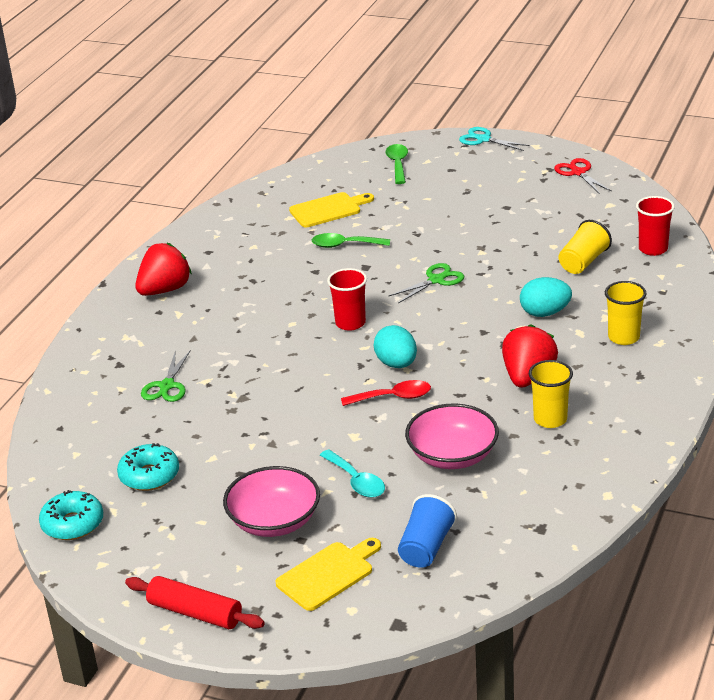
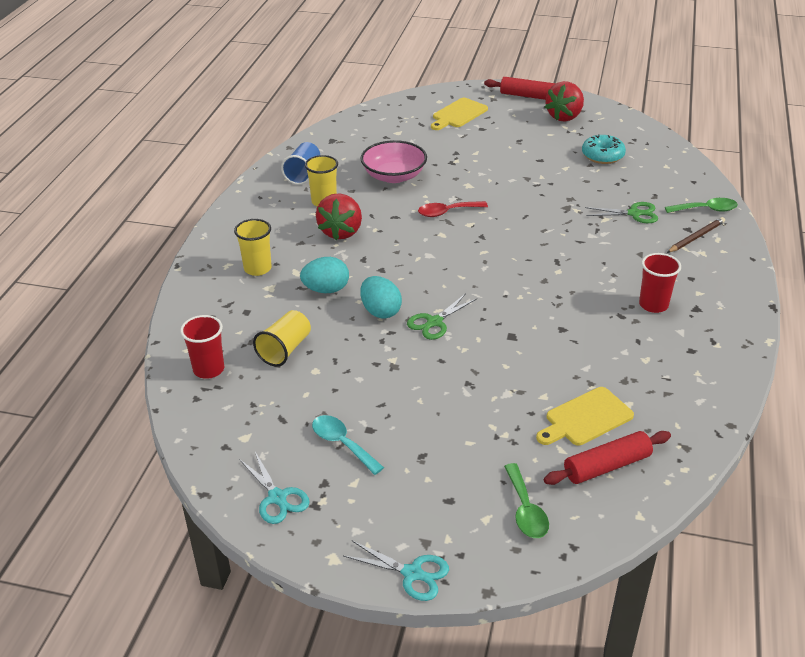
camera: 170 degrees right, 5 degrees up
(73, 524) = (633, 129): turquoise donut -> none
(118, 354) = (696, 237): none -> brown pencil
(165, 290) = (703, 301): red strawberry -> red strawberry (565, 116)
(167, 386) = (634, 213): green scissors -> green scissors turned 90 degrees clockwise
(274, 521) = (503, 136): pink bowl -> none
(327, 183) = (607, 466): none -> red rolling pin
(345, 245) = (544, 364): green spoon -> green spoon (706, 210)
(350, 323) = (504, 273): red cup -> red cup (653, 305)
(356, 481) = (457, 159): turquoise spoon -> turquoise spoon (342, 444)
(396, 364) = (451, 238): turquoise egg -> turquoise egg (380, 311)
(426, 547) = (402, 128): blue cup -> blue cup (303, 173)
(578, 173) = (277, 497): red scissors -> turquoise scissors

